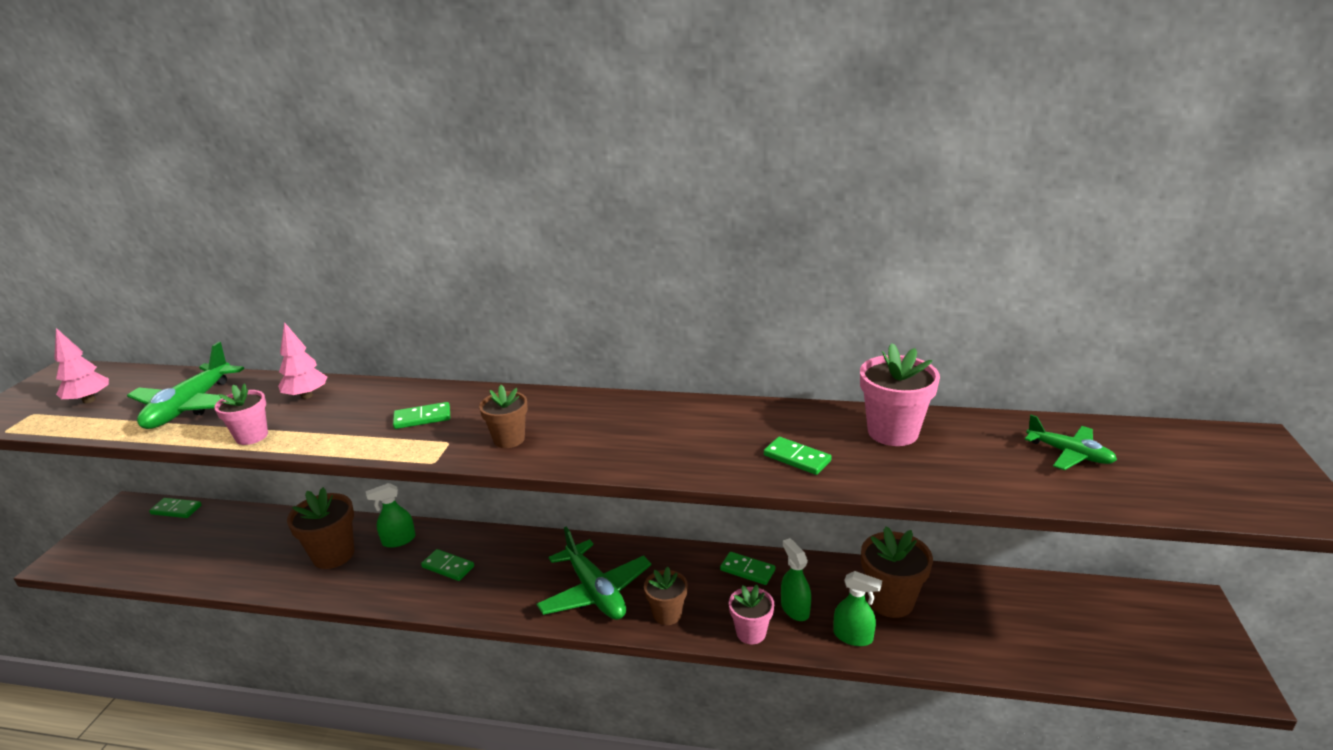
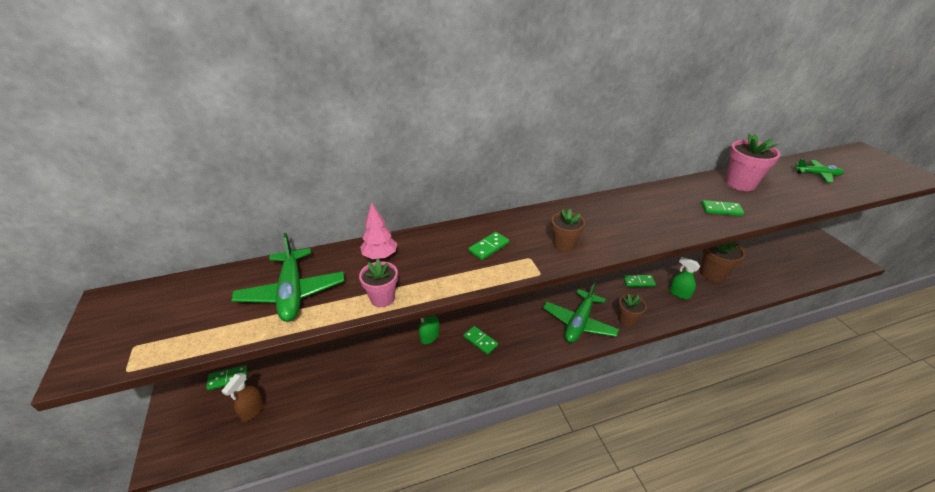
camera: 30 degrees left, 10 degrees up
(89, 400) = (180, 316): pink tree -> none
(164, 548) = (252, 410): none -> brown spray bottle
(333, 555) = (395, 363): brown flower pot -> none
(448, 567) = (480, 341): green domino -> green domino turned 45 degrees clockwise
(595, 592) = (579, 322): green plane -> green plane turned 90 degrees clockwise
(751, 633) = (674, 313): pink flower pot -> none
(853, 636) = (716, 297): green spray bottle -> none

